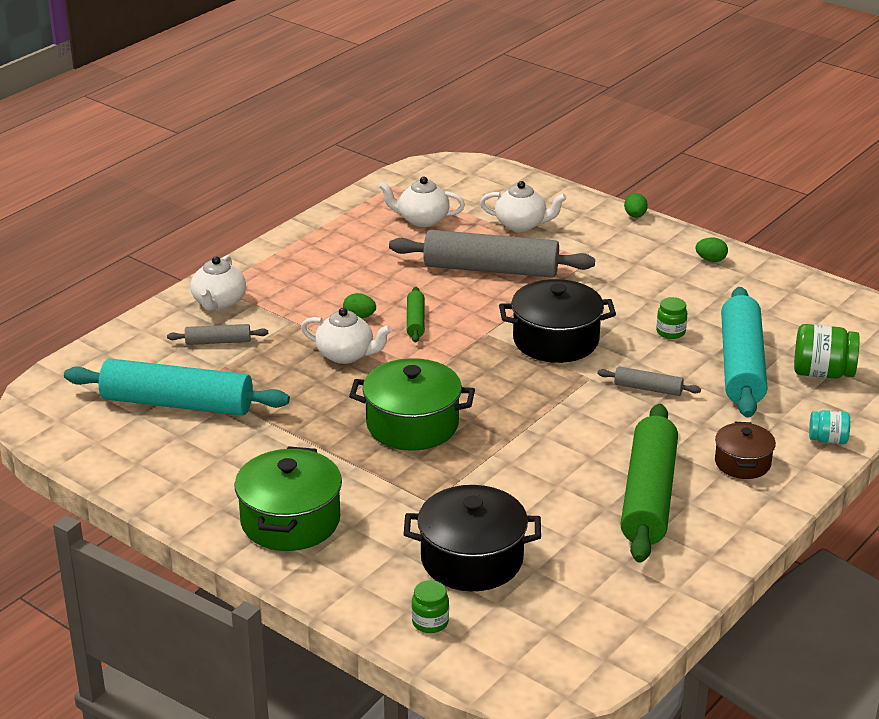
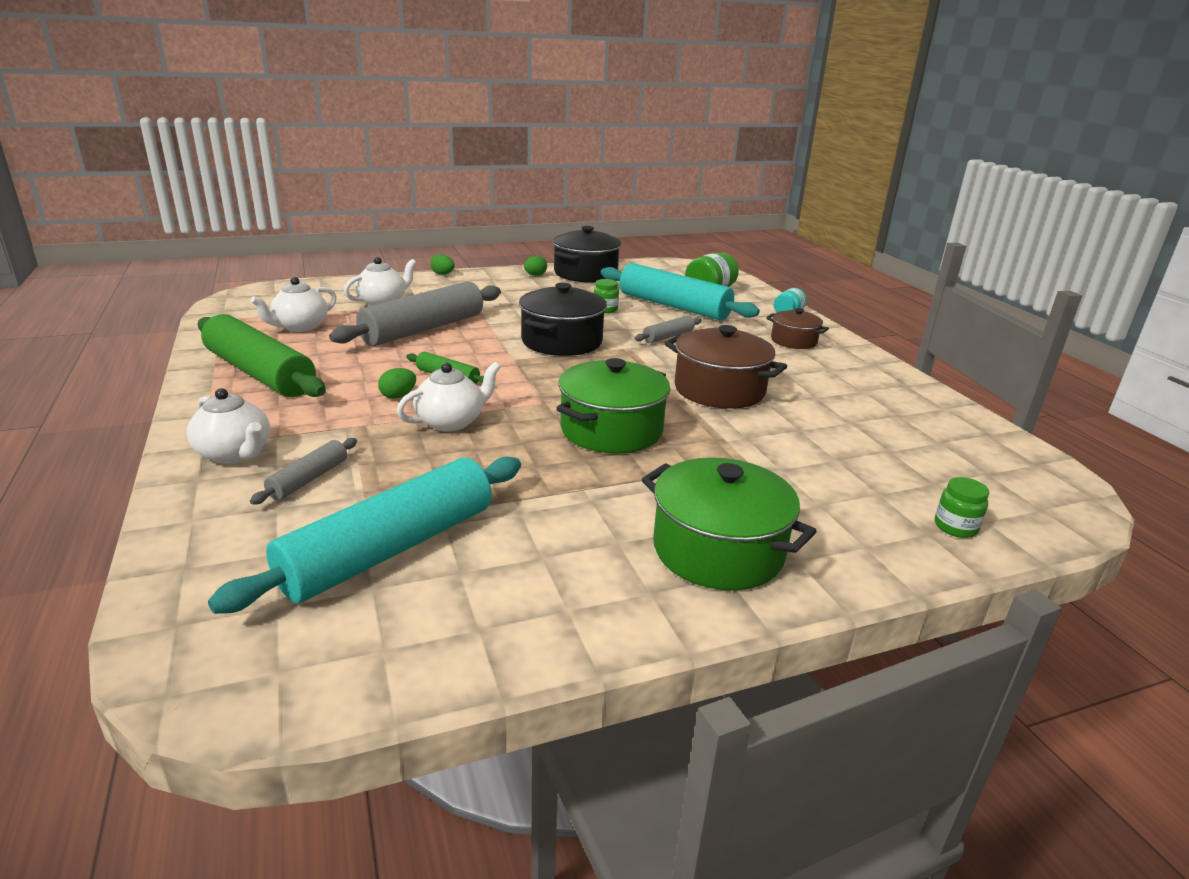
camera: 60 degrees left, 5 degrees down
(472, 559) = (857, 473): black pot -> black pot (585, 273)
(554, 452) = (719, 390): none -> brown pot
(648, 496) = (811, 379): green rolling pin -> green rolling pin (260, 373)

